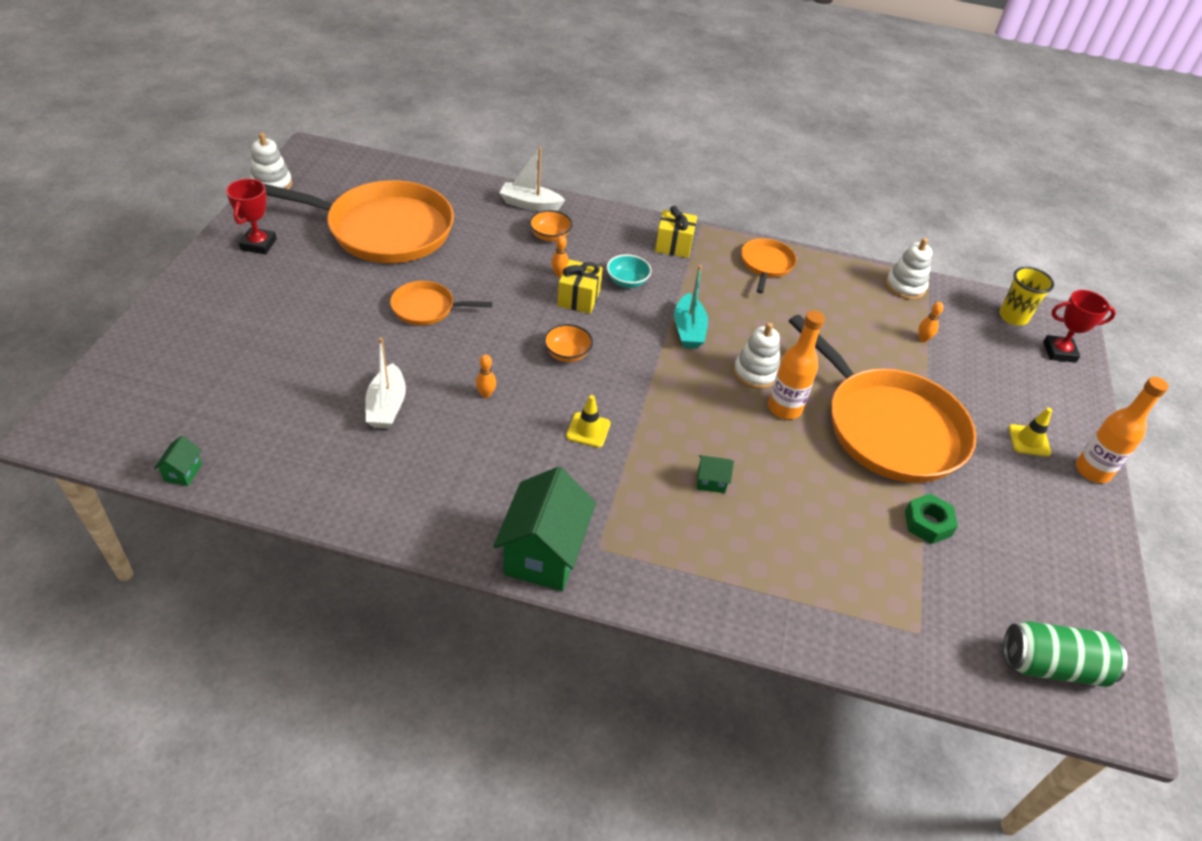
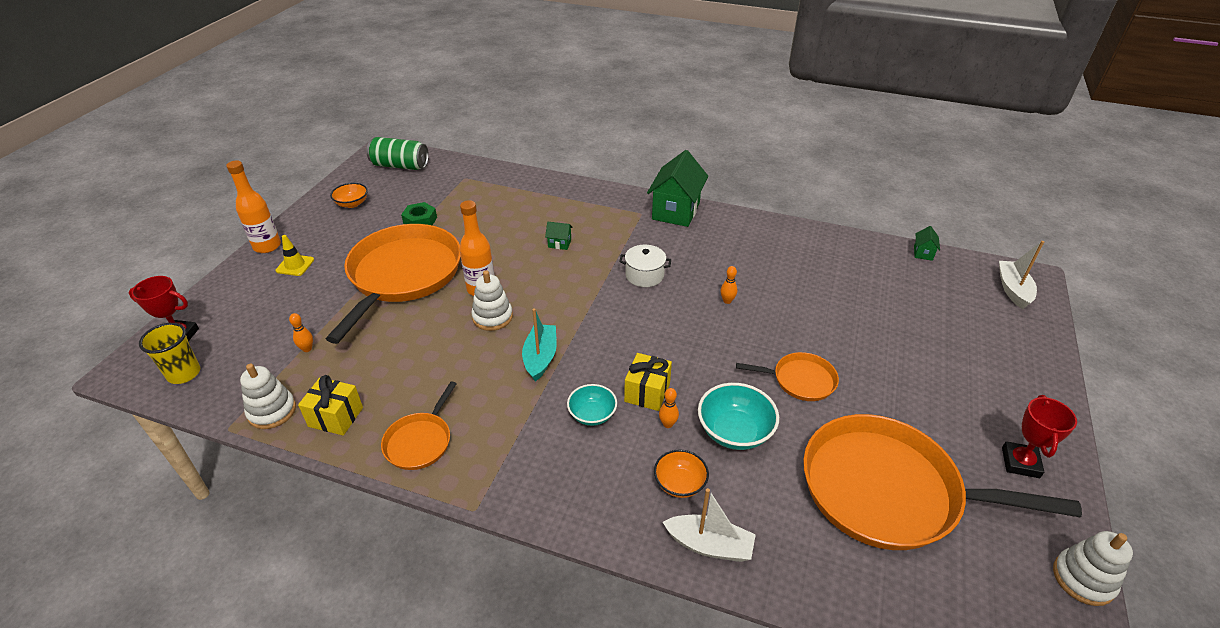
camera: 170 degrees left, 5 degrees down
(387, 406) = (803, 292): white boat -> white boat (1013, 290)
(500, 268) = (734, 431): none -> turquoise bowl
(567, 354) = (660, 334): orange bowl -> orange bowl (352, 204)
(588, 430) = (644, 275): yellow traffic cone -> white pot
(674, 245) = (524, 470): yellow gift -> yellow gift (336, 417)
(889, 427) = (403, 275): orange pan -> orange pan turned 45 degrees clockwise

